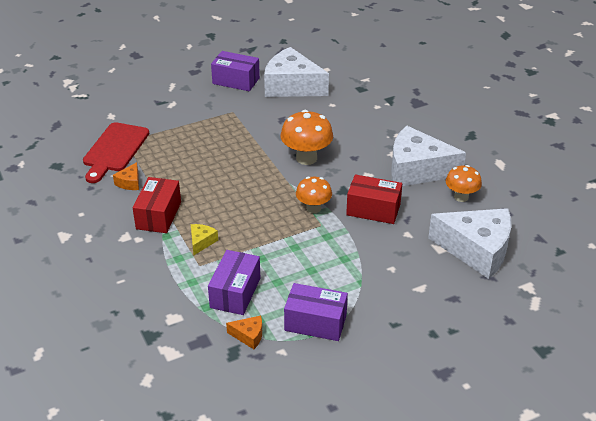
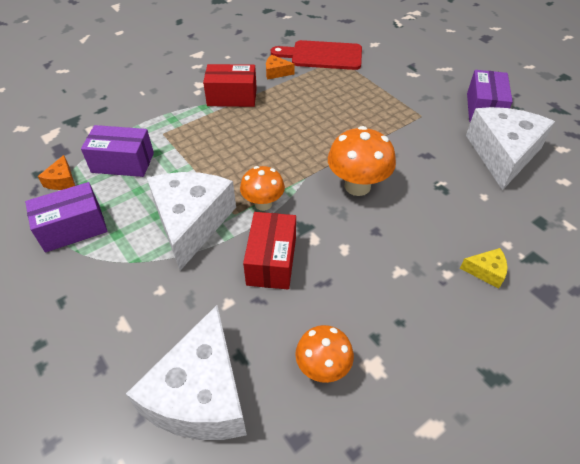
camera: 80 degrees right, 10 degrees up
(201, 242) = (196, 129): yellow cheese -> yellow cheese (486, 271)
(315, 323) = (73, 228): purple box -> purple box turned 60 degrees clockwise
(417, 170) = (372, 304): white cheese -> white cheese (191, 222)

